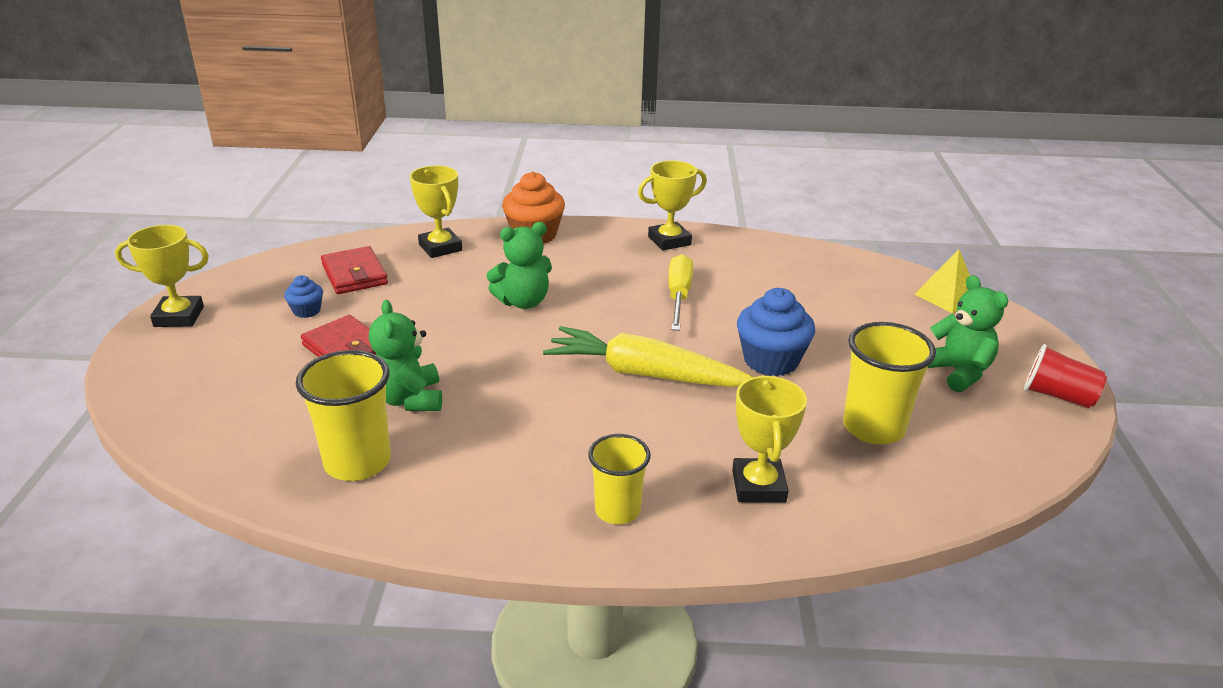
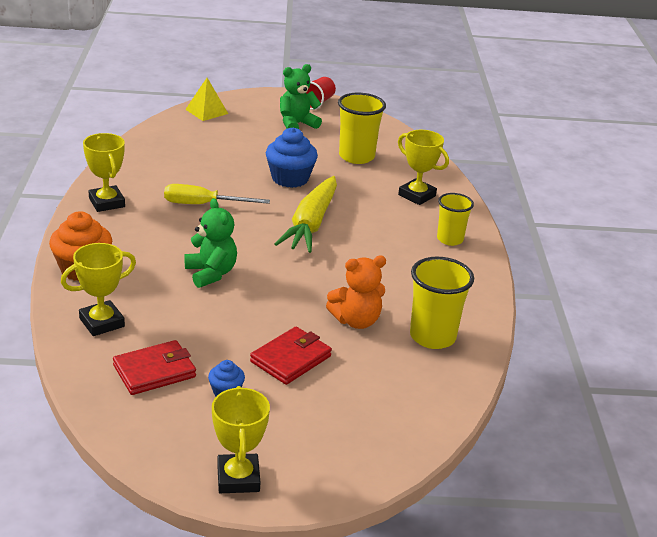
camera: 95 degrees left, 0 degrees up
(409, 399) = (356, 321): green teddy bear -> orange teddy bear
(758, 486) = (417, 195): yellow trophy -> yellow trophy turned 45 degrees clockwise

